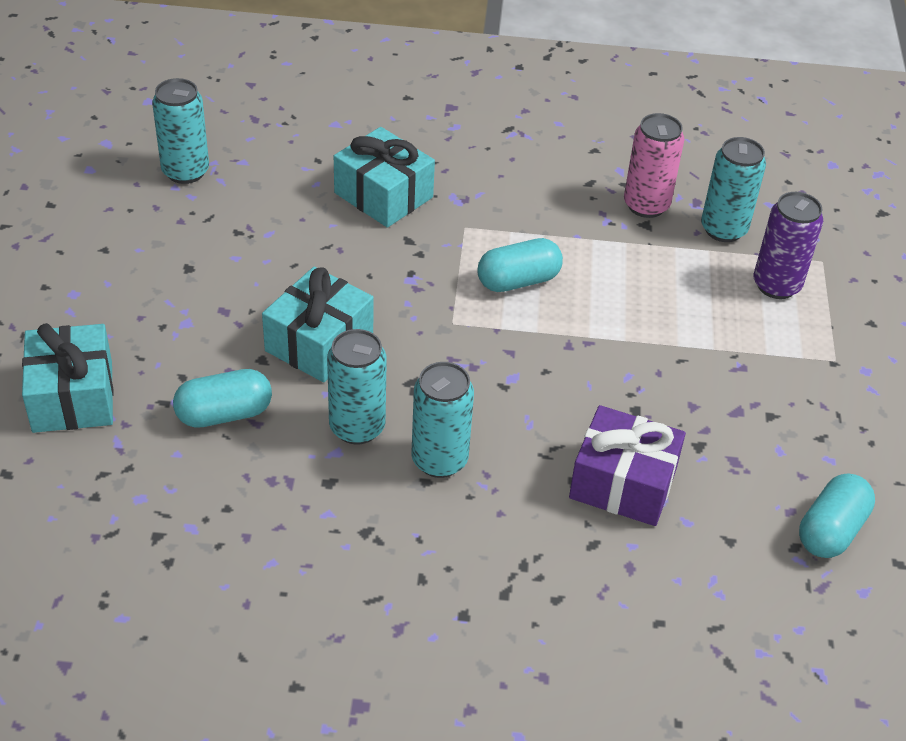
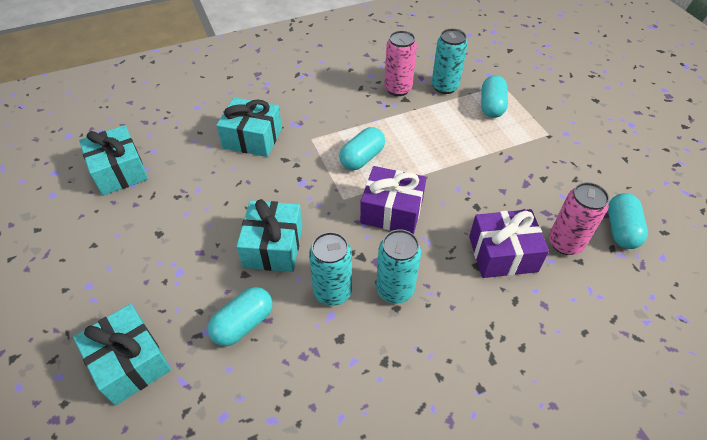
camera: 25 degrees left, 5 degrees up
(185, 171) = (119, 171): turquoise can -> turquoise gift
(508, 365) = (392, 211): none -> purple gift
(727, 510) = (565, 243): none -> pink can
(776, 285) = (491, 106): purple can -> turquoise capsule

